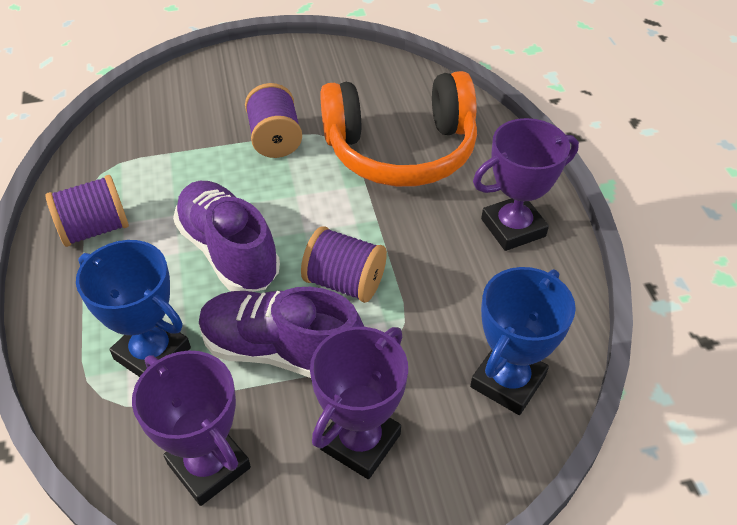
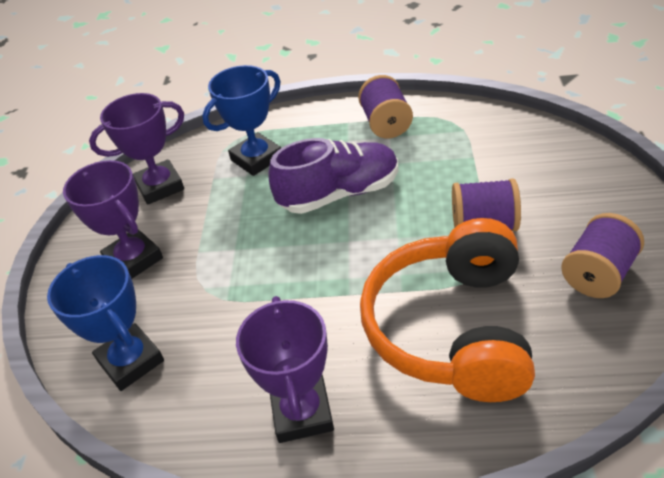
camera: 110 degrees right, 5 degrees down
(281, 350) = (229, 221): purple shoe -> none
(344, 282) = (280, 263): purple spool -> purple spool (598, 274)

